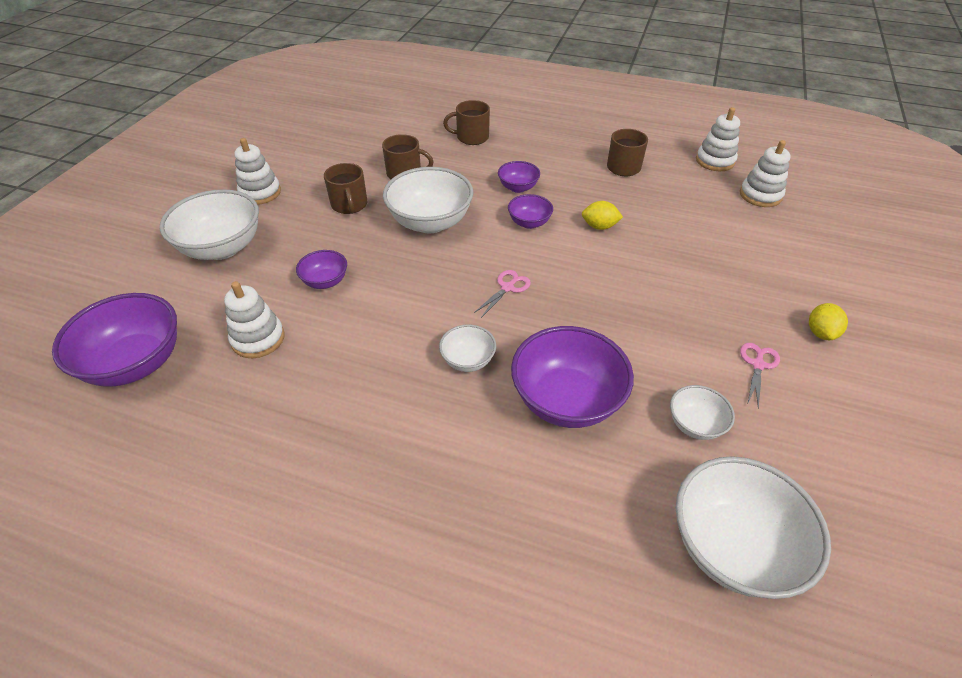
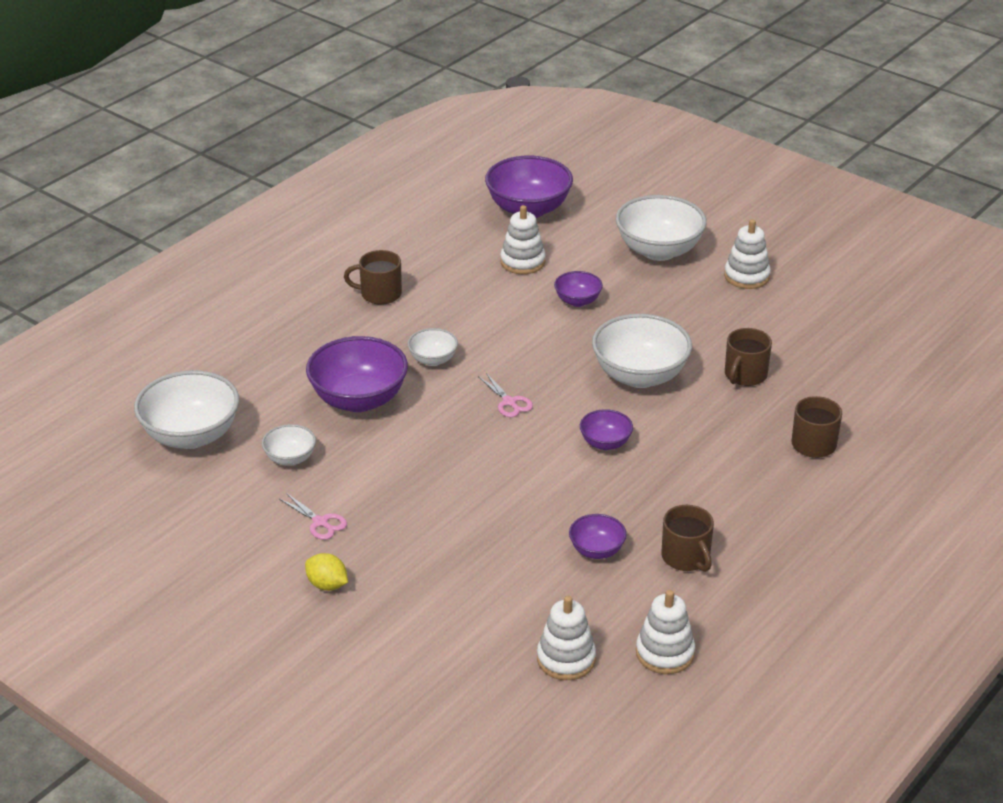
camera: 110 degrees right, 10 degrees down
(349, 205) = (697, 329): brown mug -> brown mug (380, 294)
(518, 187) = (678, 453): purple bowl -> purple bowl (596, 550)
(599, 226) = (572, 493): yellow lemon -> none

